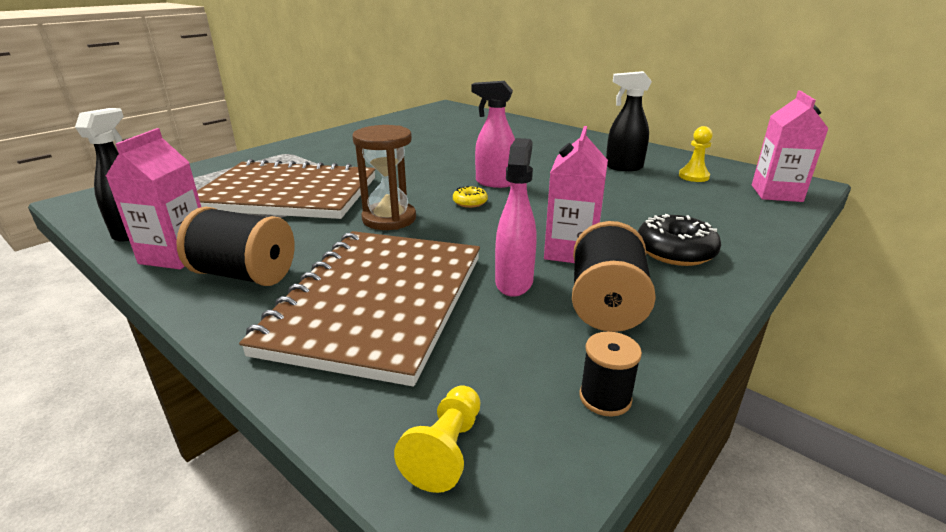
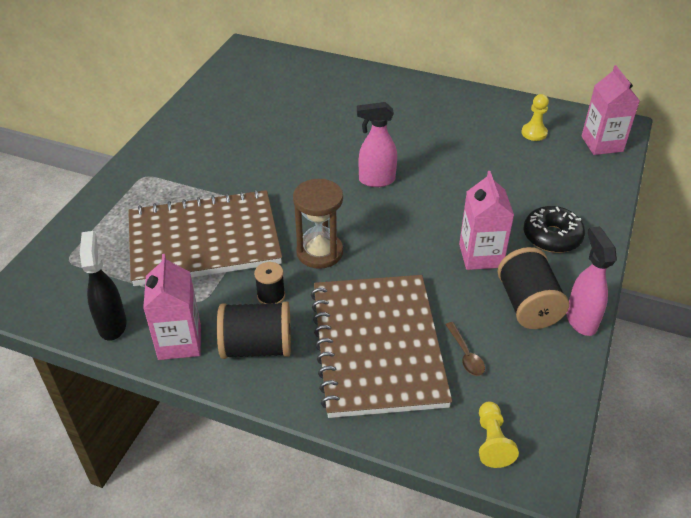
camera: 20 degrees left, 15 degrees up
(470, 202) = (372, 213): yellow donut -> none
(484, 335) = (465, 355): none -> brown spoon
(514, 282) = (458, 300): pink spray bottle -> pink spray bottle (581, 320)
(605, 398) = (558, 381): black spool -> black spool (271, 296)
(623, 167) = (472, 131): black spray bottle -> none

